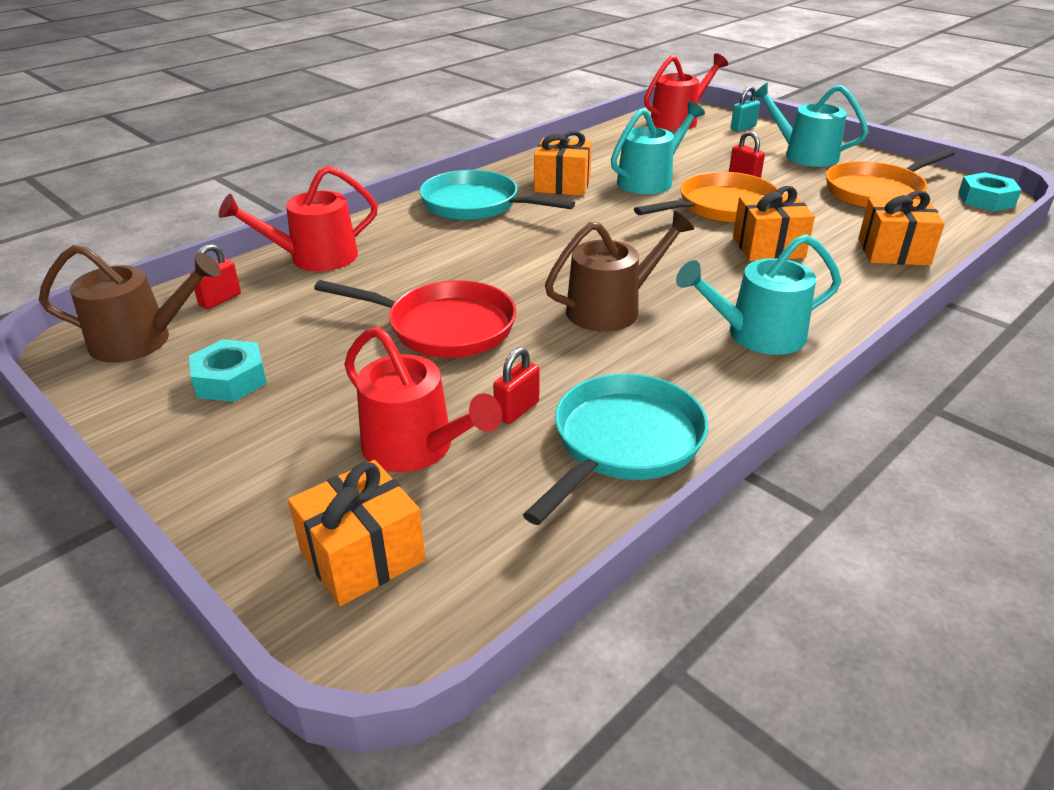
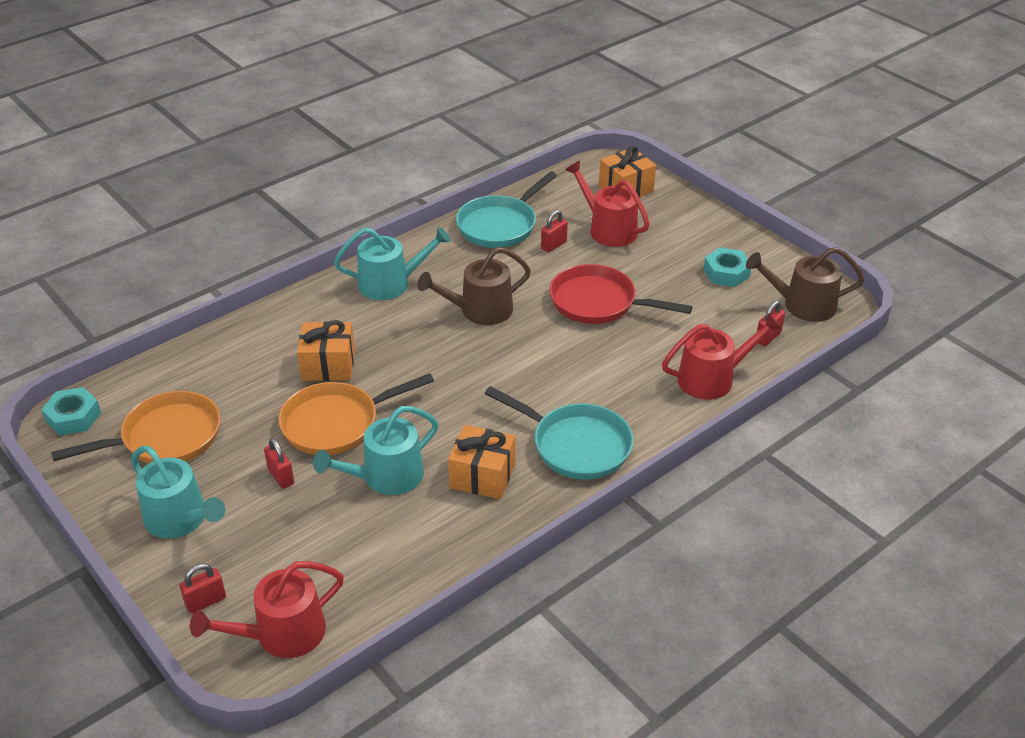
camera: 175 degrees left, 5 degrees up
(743, 128) = (206, 601): turquoise padlock -> red padlock
(893, 251) = (230, 353): orange gift -> none

